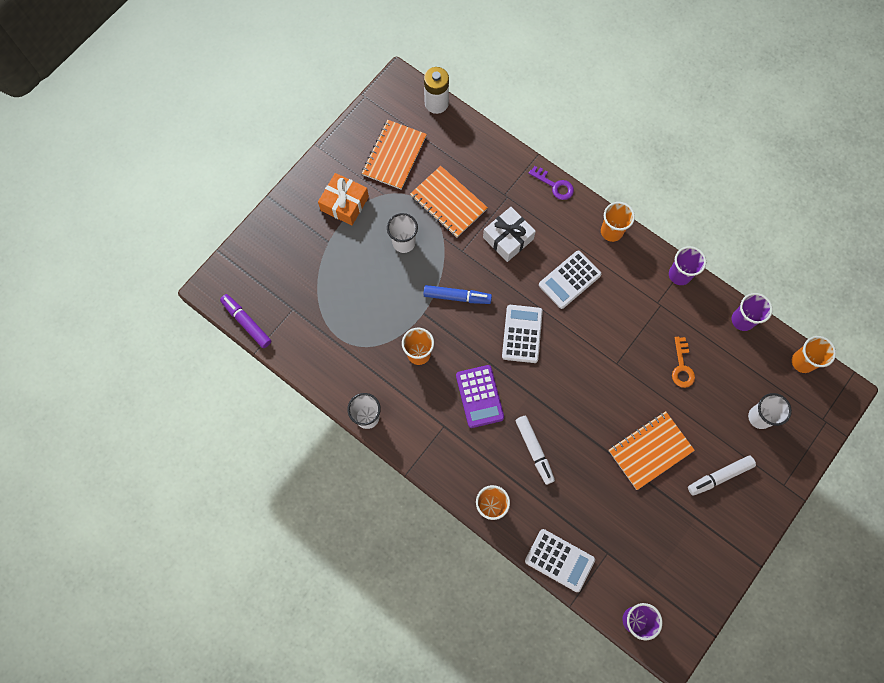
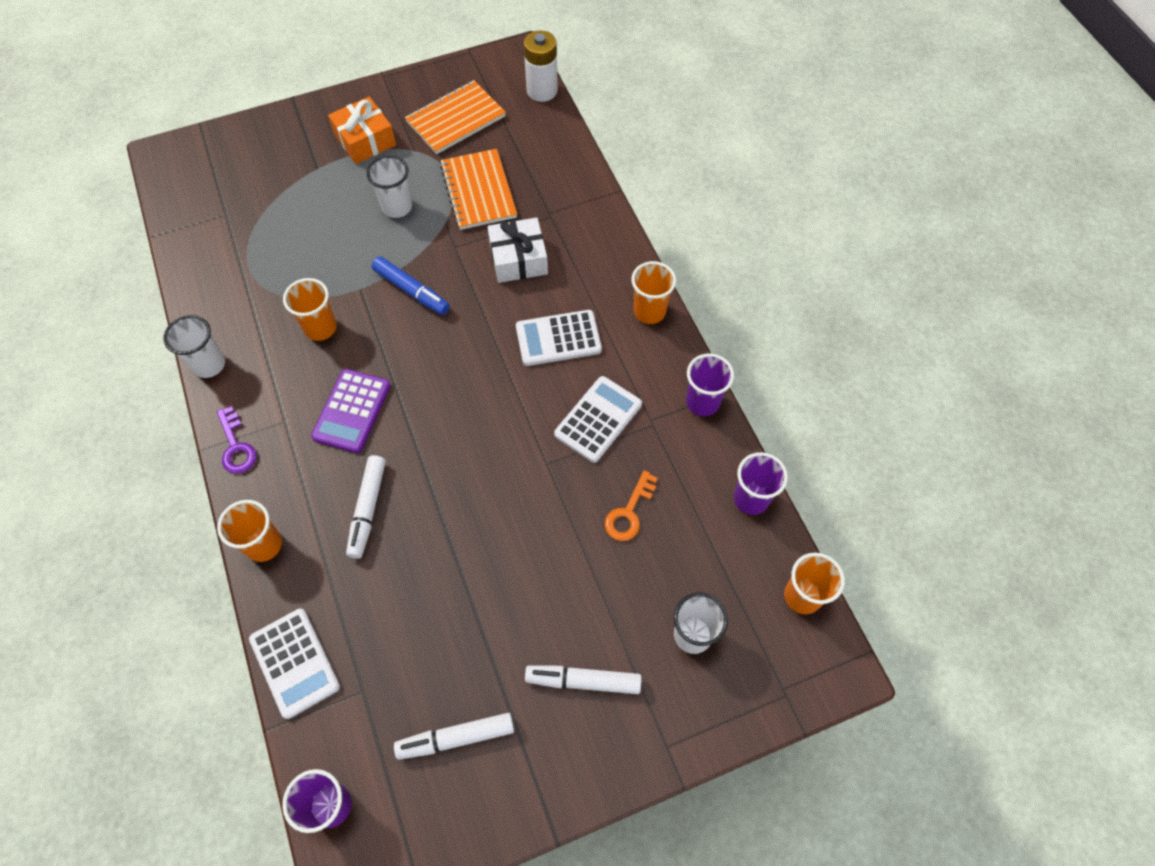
camera: 30 degrees right, 10 degrees down
(247, 323) = (167, 204): purple marker -> none
(522, 334) = (456, 368): white calculator -> white calculator (598, 419)
(554, 185) = (616, 230): purple key -> purple key (236, 446)
(650, 450) = (513, 593): orange notebook -> none
(674, 546) = (456, 738): none -> white marker

